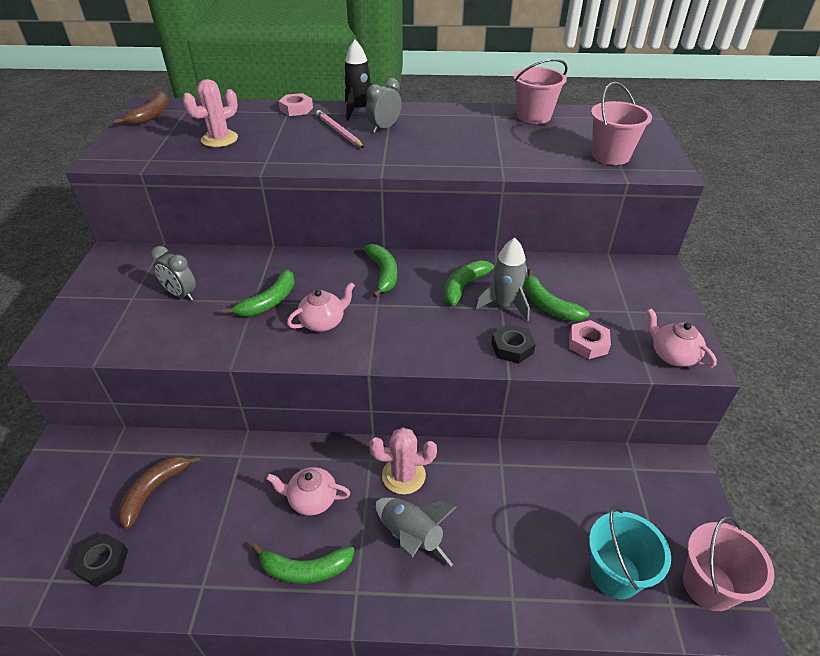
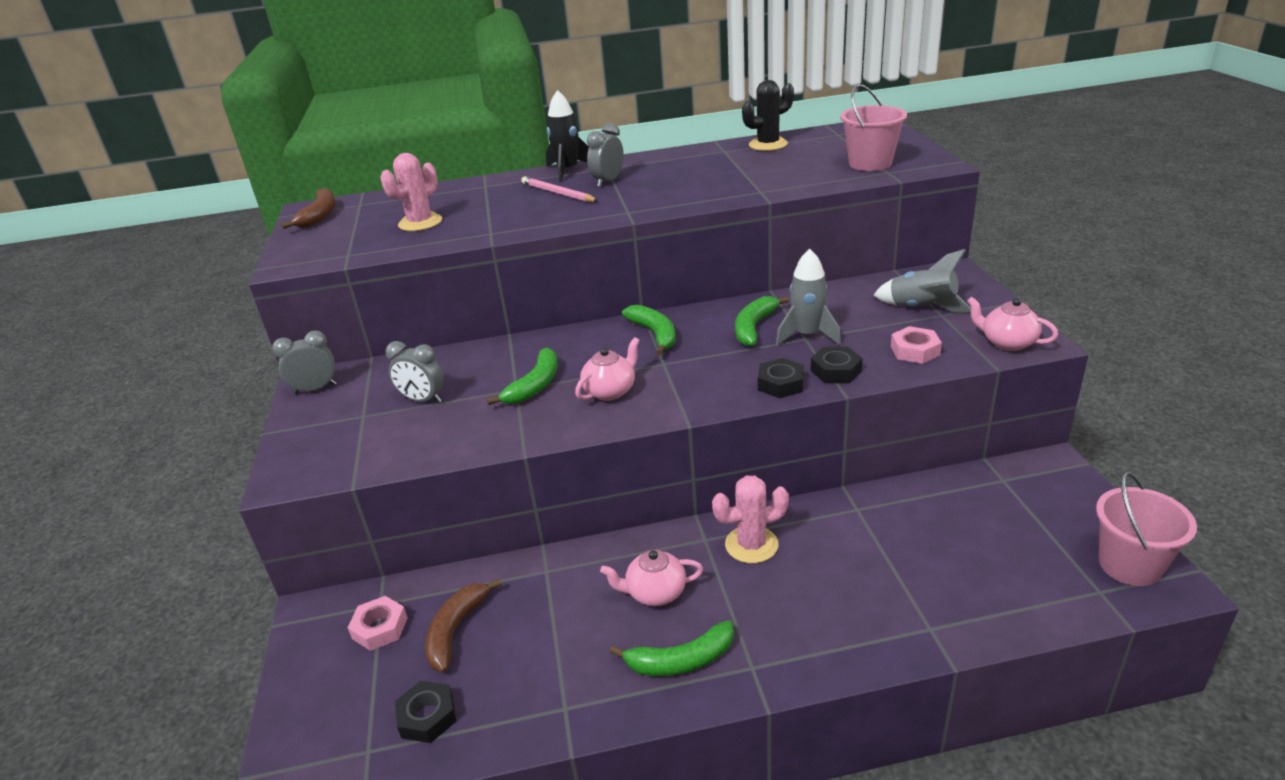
camera: 10 degrees left, 10 degrees down
(110, 264) = (315, 389): none -> grey clock
(296, 109) = (493, 182): pink nut -> pink nut (380, 628)
(411, 537) = (789, 600): grey rocket -> grey rocket (922, 308)
(460, 350) = (780, 384): none -> black nut
(534, 116) = (768, 144): pink bucket -> black cactus
(547, 305) = (854, 326): green banana -> none
(615, 574) = (1028, 579): turquoise bucket -> none

